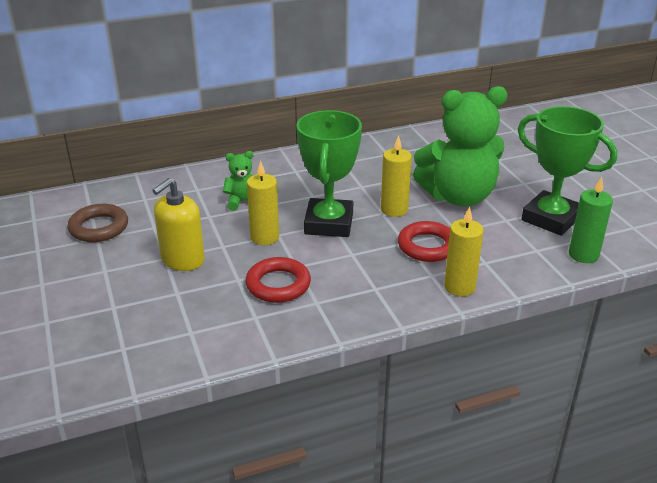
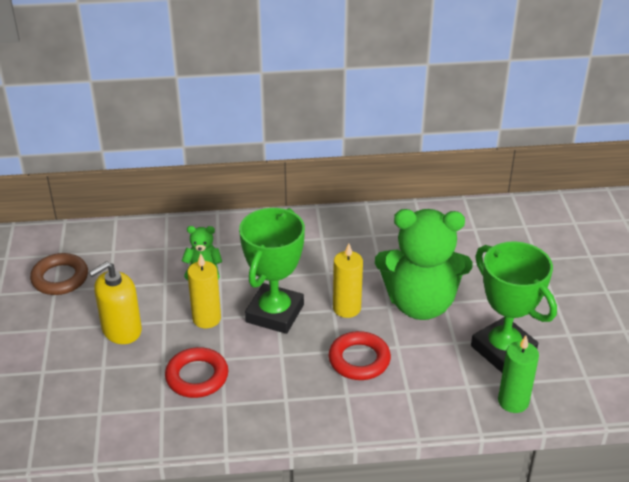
camera: 15 degrees right, 5 degrees up
(459, 287) = (367, 414): yellow candle -> none

